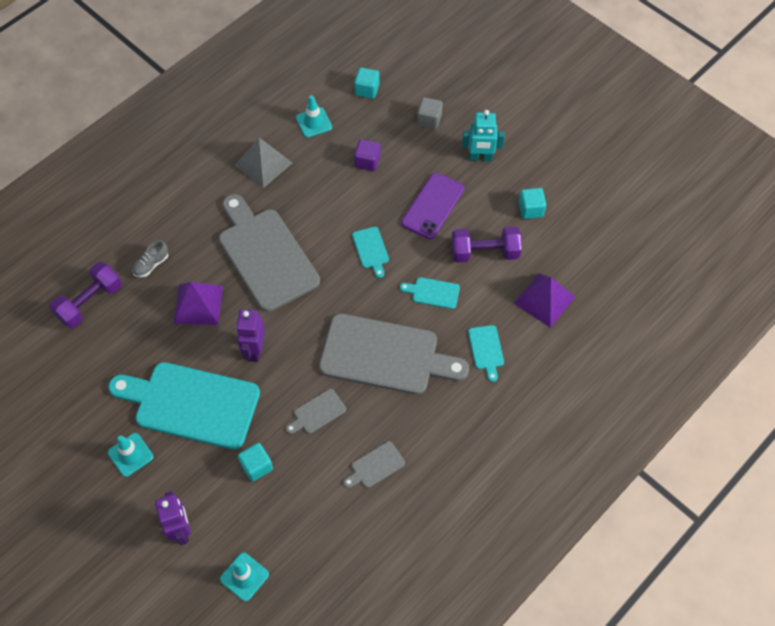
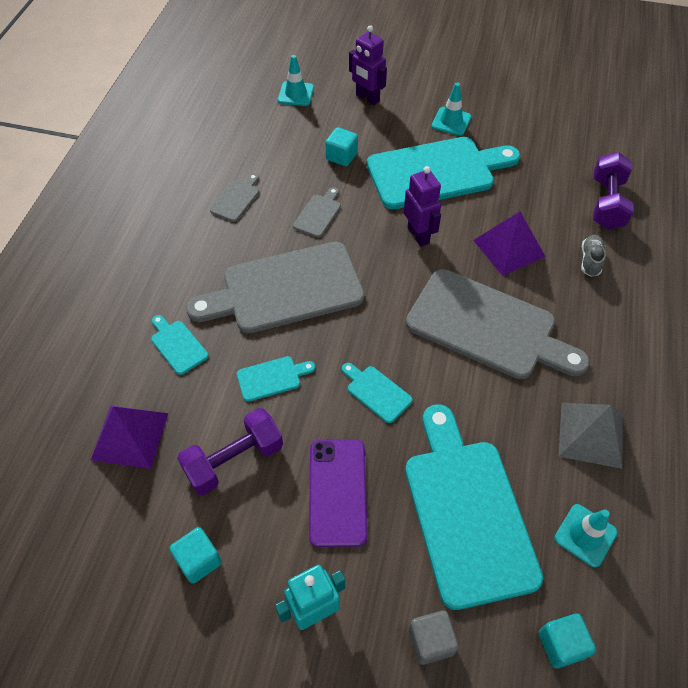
camera: 150 degrees right, 5 degrees down
(367, 162) = (467, 512): purple cube -> turquoise cutting board

